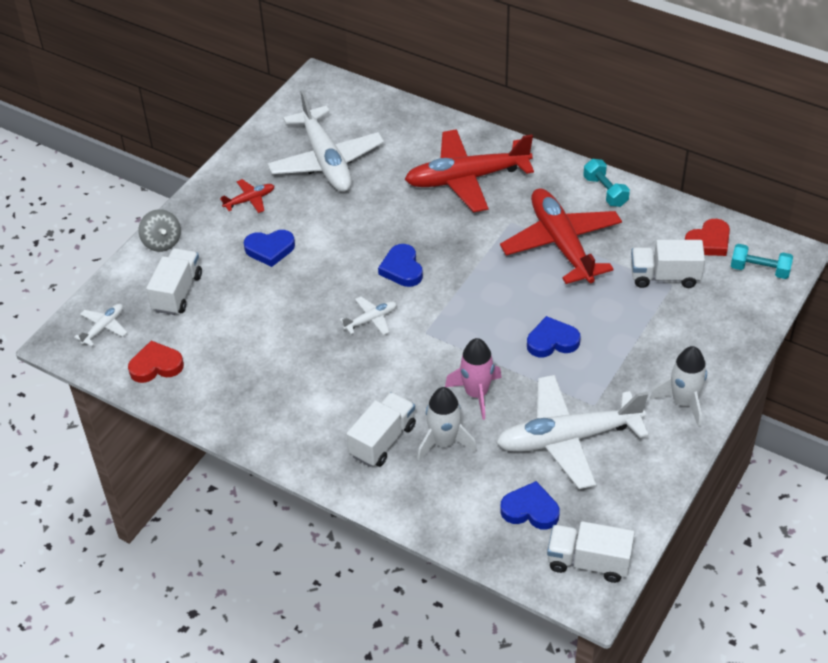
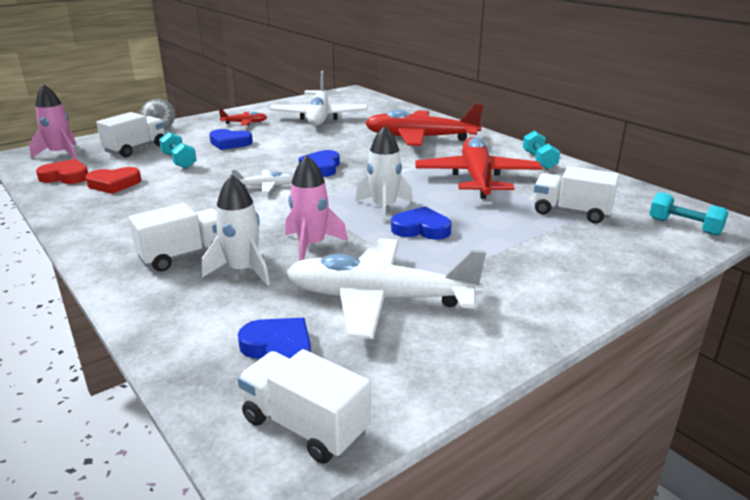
camera: 20 degrees right, 20 degrees down
(103, 328) = (61, 154): white plane -> pink rocket
(246, 301) = (179, 161): none -> turquoise dumbbell
(683, 402) = (544, 302): white rocket -> white rocket (384, 208)
(708, 242) = (631, 201): red heart -> red heart (114, 184)

